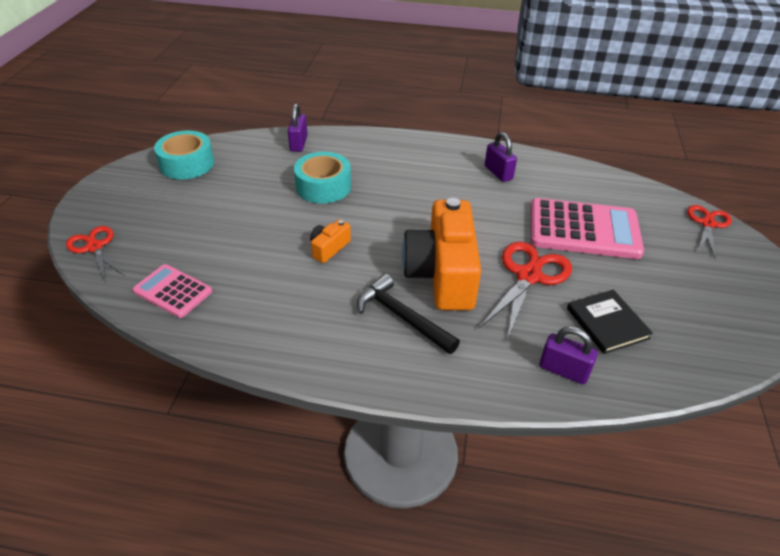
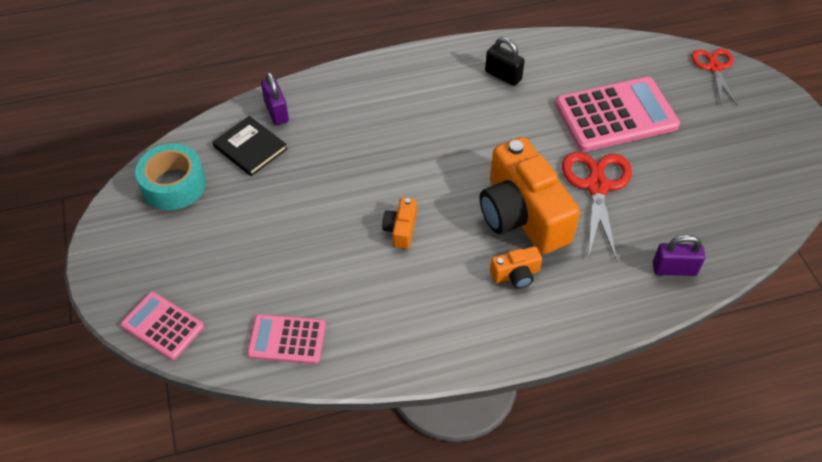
camera: 25 degrees left, 10 degrees up
(94, 247) = (162, 326): red scissors -> pink calculator
(323, 186) = (343, 158): turquoise tape -> none
(402, 317) = (516, 275): black hammer -> orange camera
(498, 173) = (503, 75): purple padlock -> black padlock
(607, 323) = (684, 208): black book -> black book (250, 148)

